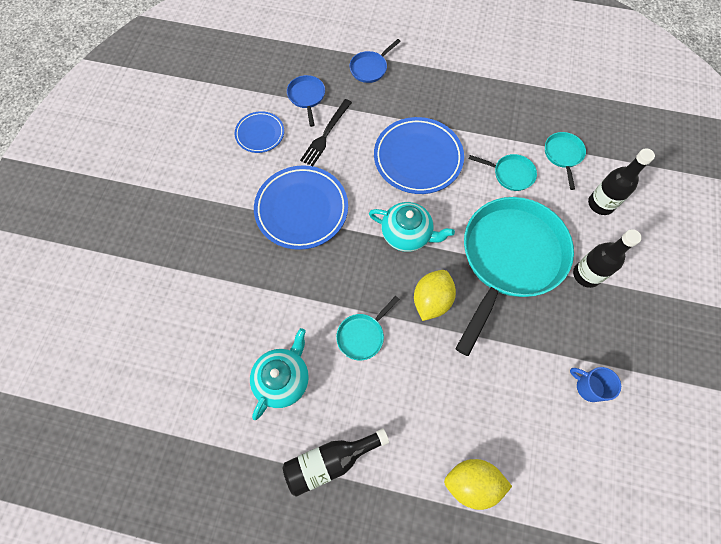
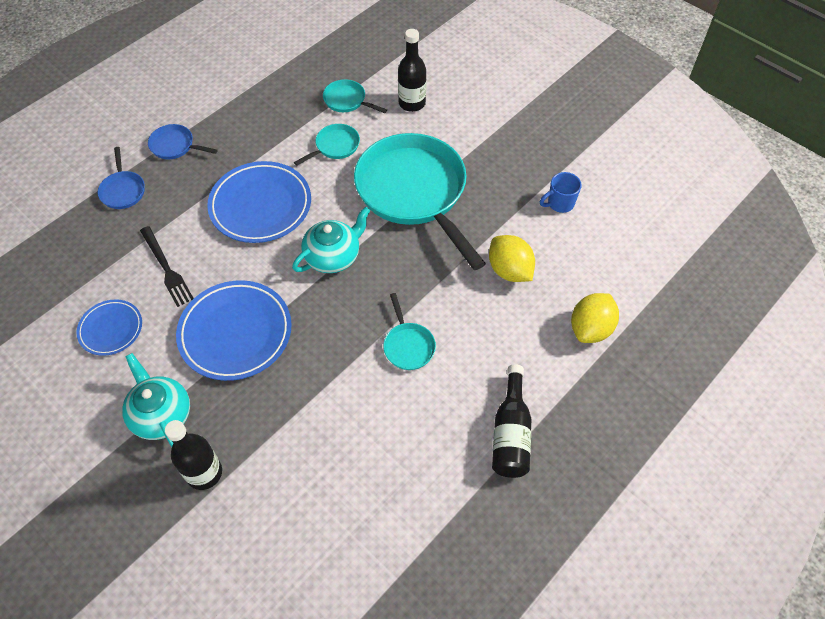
camera: 60 degrees left, 10 degrees down
(283, 379) = (406, 438): turquoise teapot -> turquoise teapot (161, 414)
(307, 97) = (105, 263): blue pan -> blue pan (175, 146)
(431, 300) = (412, 272): yellow lemon -> yellow lemon (509, 270)
(586, 275) = (466, 149): black bottle -> black bottle (204, 473)

